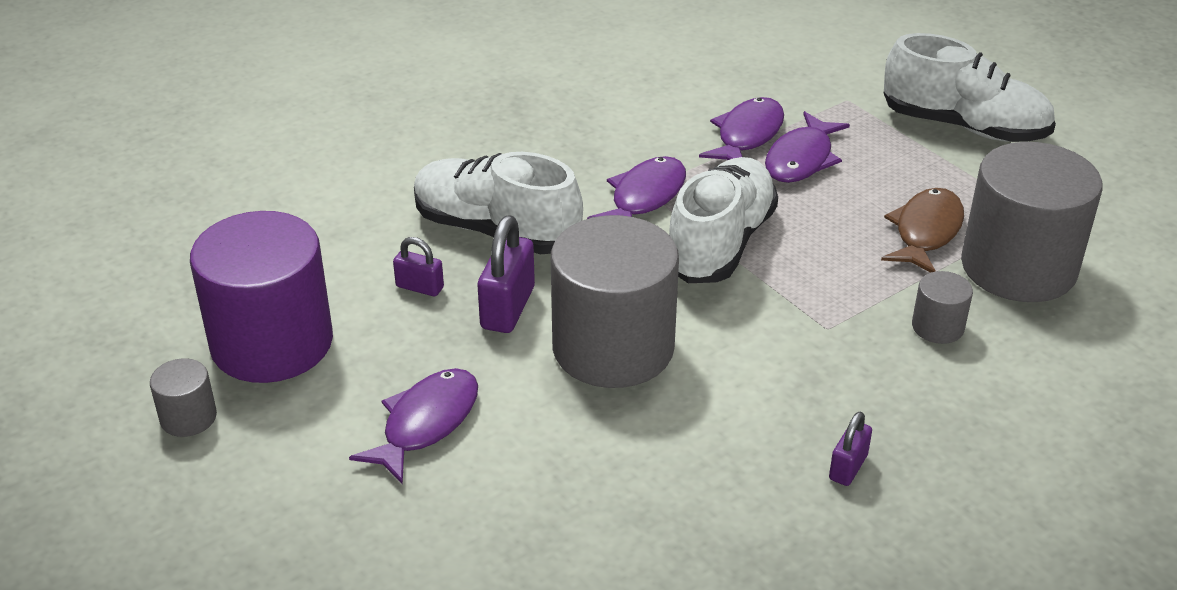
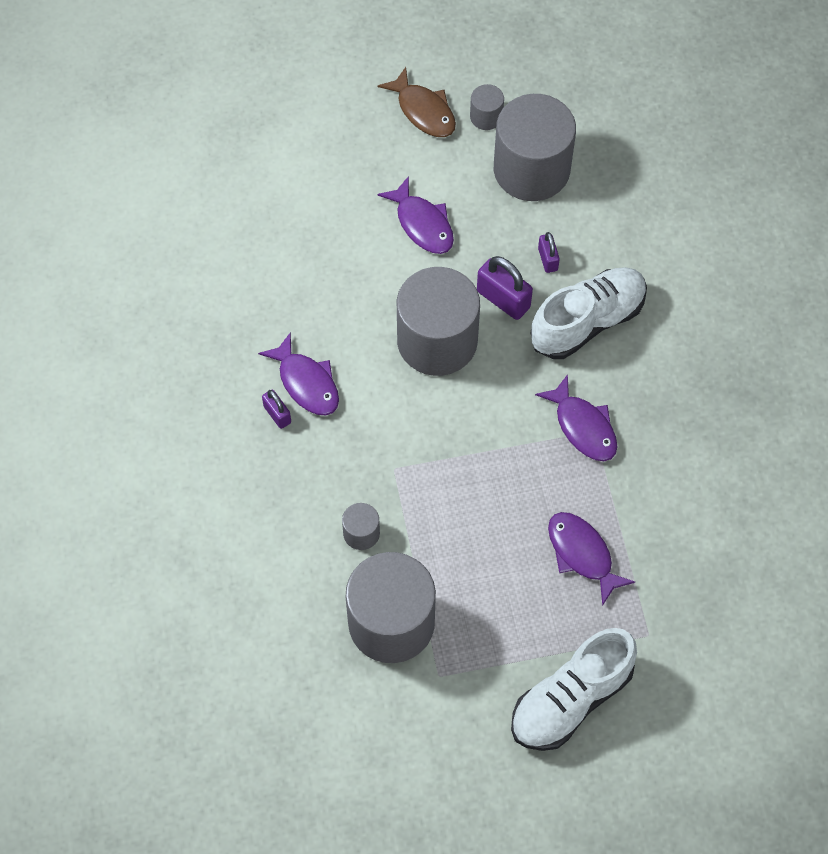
camera: 115 degrees right, 25 degrees up
(272, 343) = (531, 169): purple cylinder -> grey cylinder
(419, 287) = (547, 259): purple padlock -> purple padlock turned 60 degrees counterclockwise
(720, 244) = (508, 449): white shoe -> none
(747, 135) = (630, 533): purple fish -> purple fish (306, 383)
(926, 232) = (457, 587): brown fish -> brown fish (423, 111)

